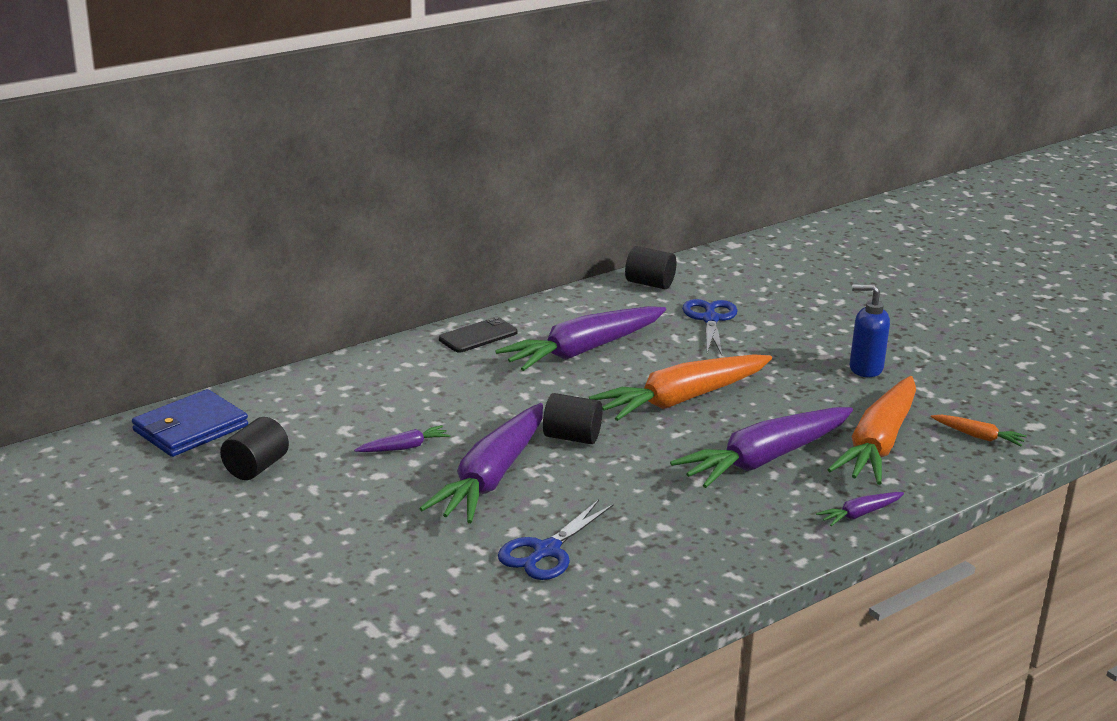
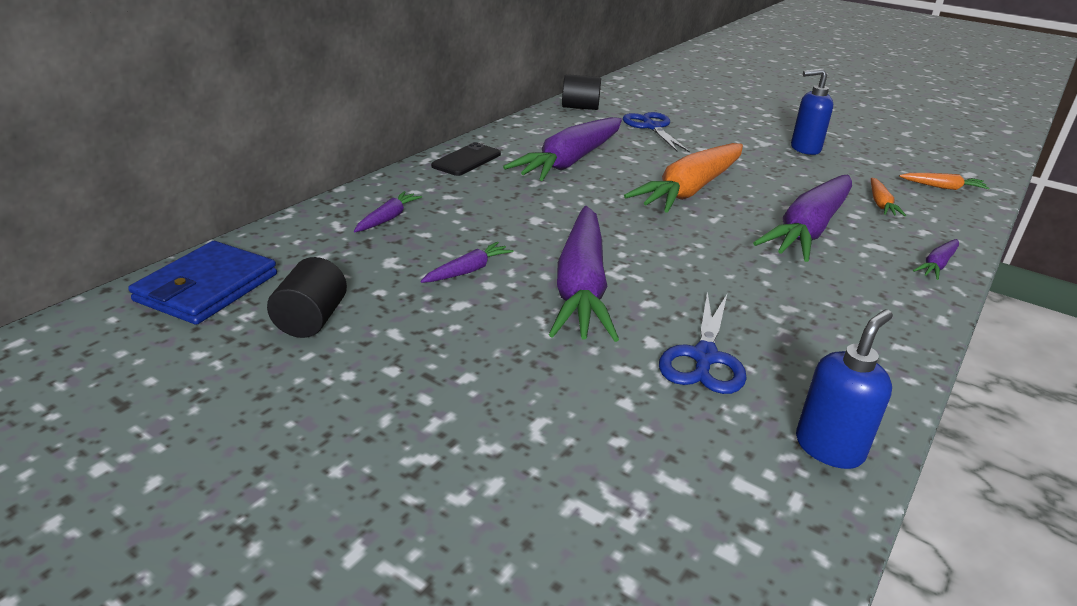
camera: 20 degrees left, 5 degrees up
(366, 388) = (388, 218): none -> purple carrot
(572, 437) = (625, 235): black cylinder -> none
(584, 630) = (829, 448): none -> blue soap dispenser
(878, 444) = (880, 203): orange carrot -> orange carrot, size x0.43

